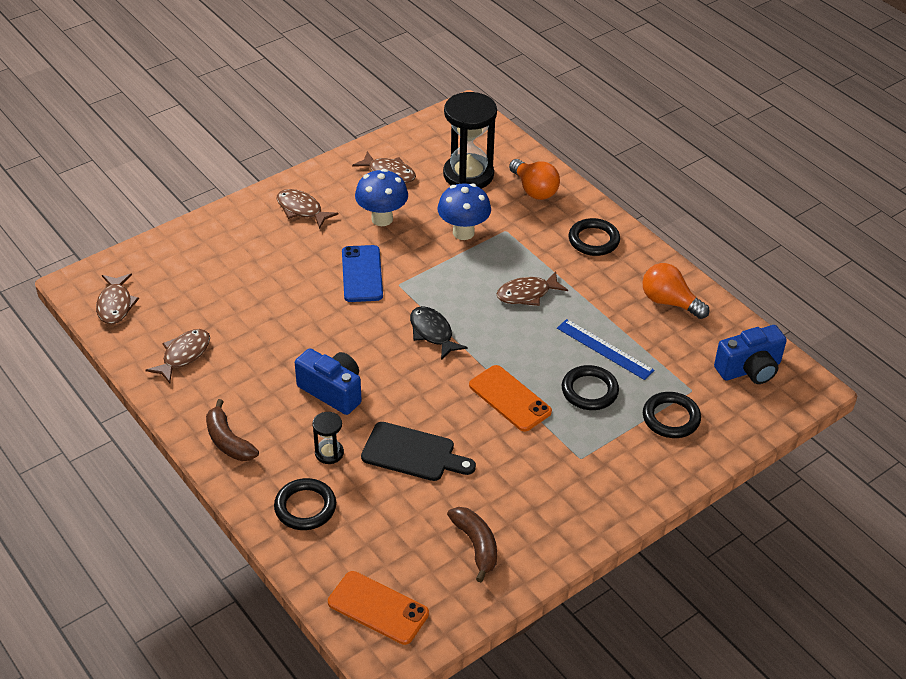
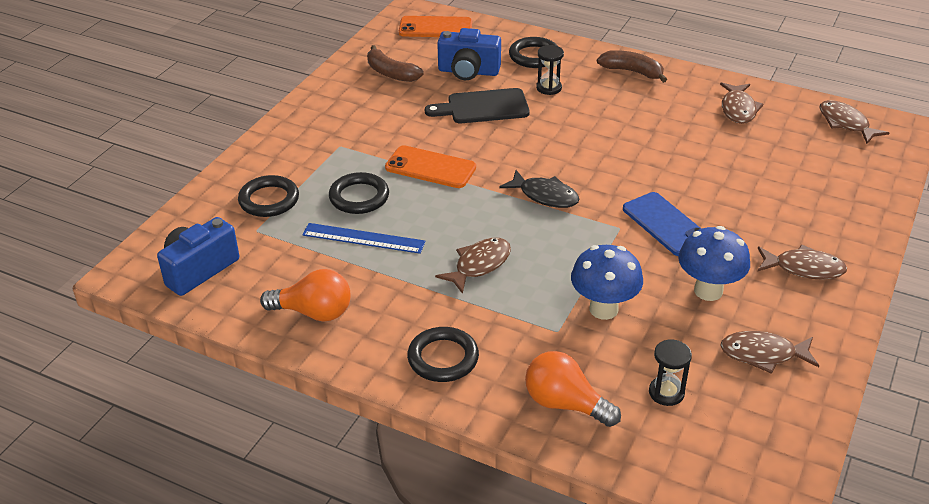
camera: 155 degrees right, 5 degrees down
(332, 391) = (588, 124): blue camera -> blue camera (468, 71)
(468, 175) = (666, 392): black hourglass -> black hourglass, size x0.47

